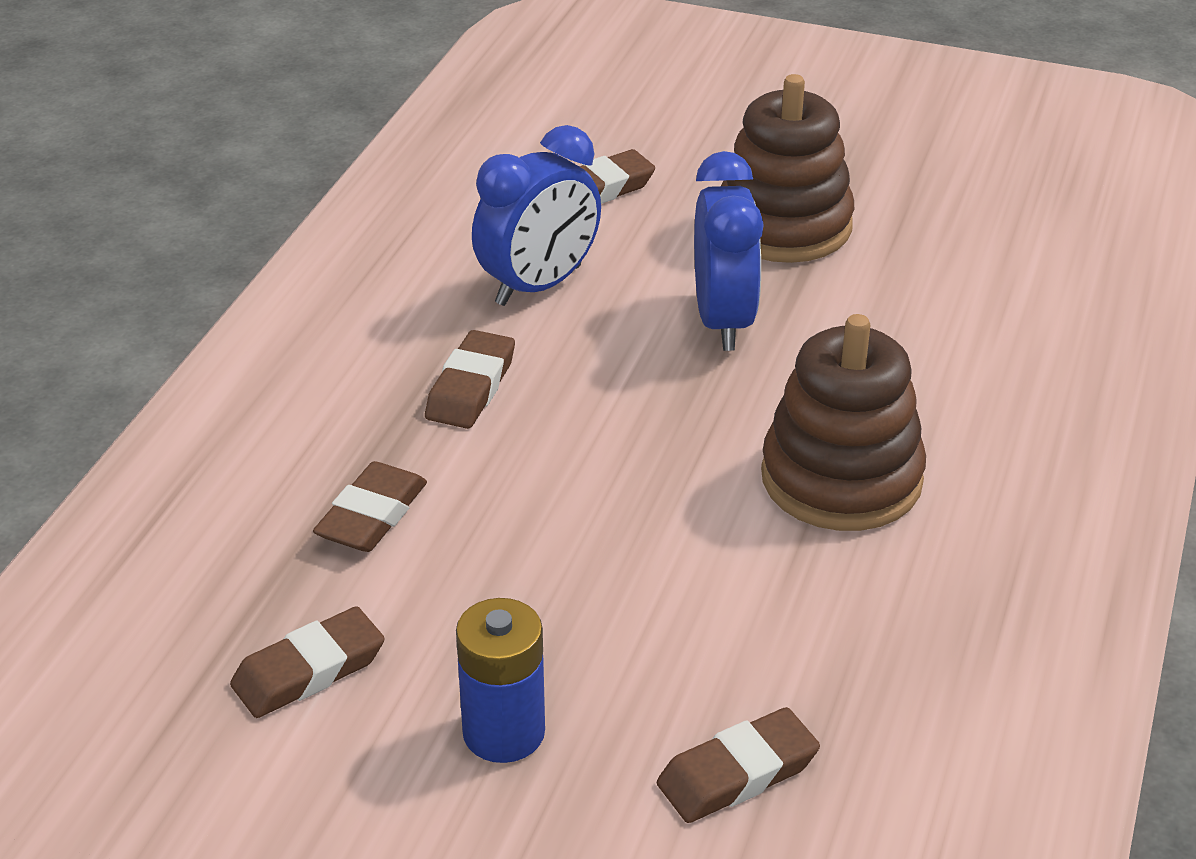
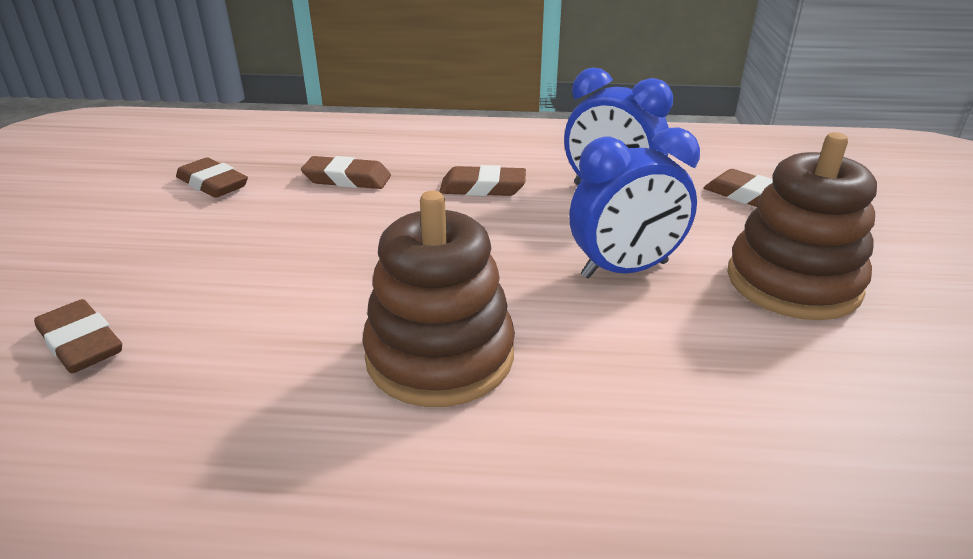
camera: 75 degrees right, 5 degrees down
(503, 732) = (149, 247): blue battery -> none

